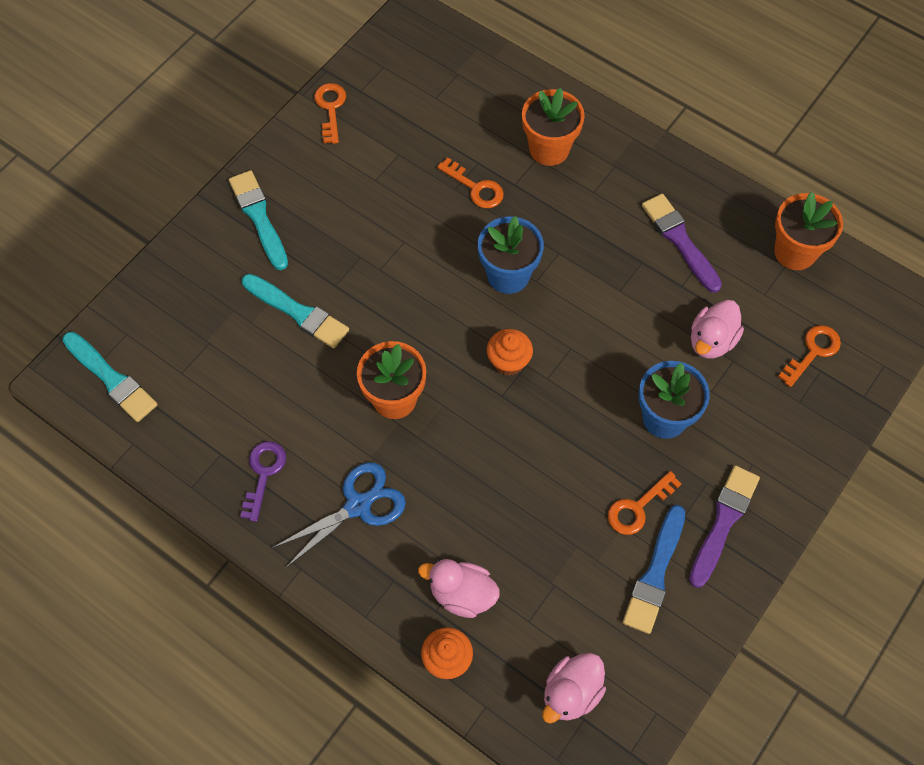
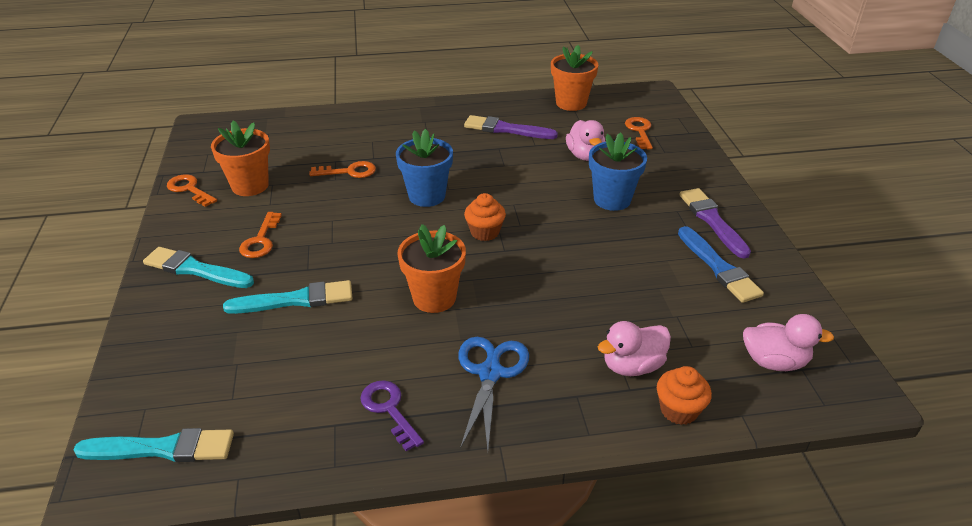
camera: 45 degrees left, 25 degrees down
(549, 149) = (374, 134): orange flower pot -> orange flower pot (250, 186)
(571, 693) = (774, 361): pink duck -> pink duck turned 75 degrees counterclockwise
(638, 508) = (661, 246): orange key -> orange key (261, 240)

